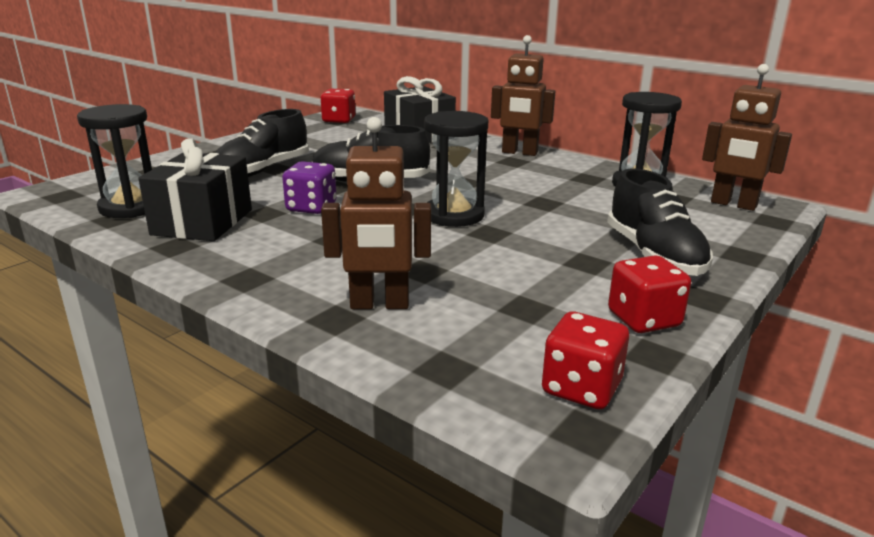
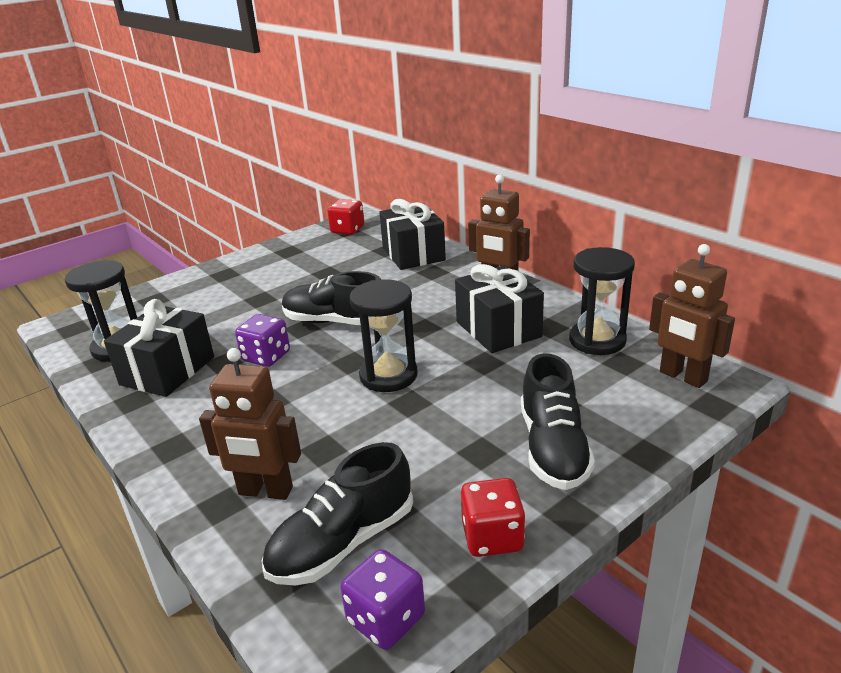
camera: 15 degrees right, 5 degrees up
(263, 170) = (247, 302): black shoe -> black shoe (342, 543)
(540, 181) = (498, 329): none -> black gift
(581, 388) = (386, 619): red dice -> purple dice

